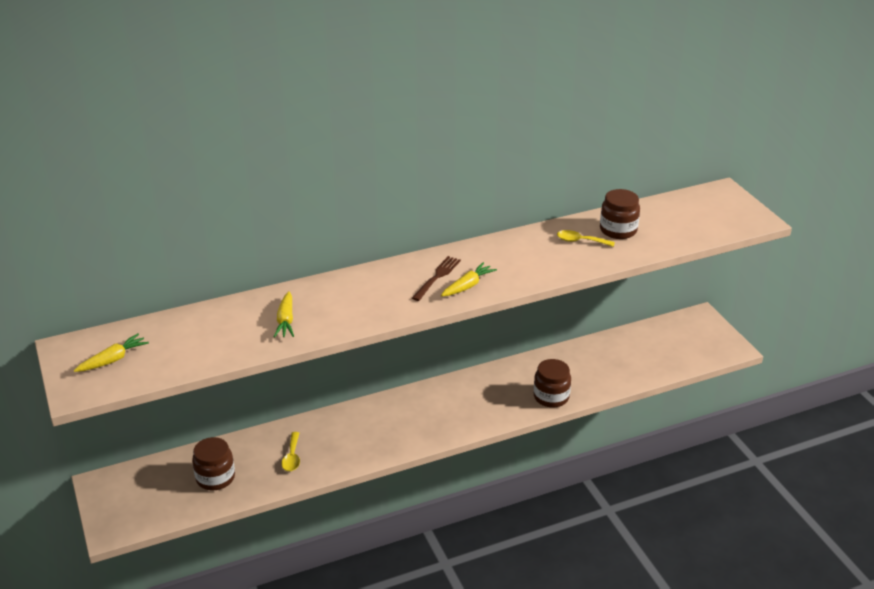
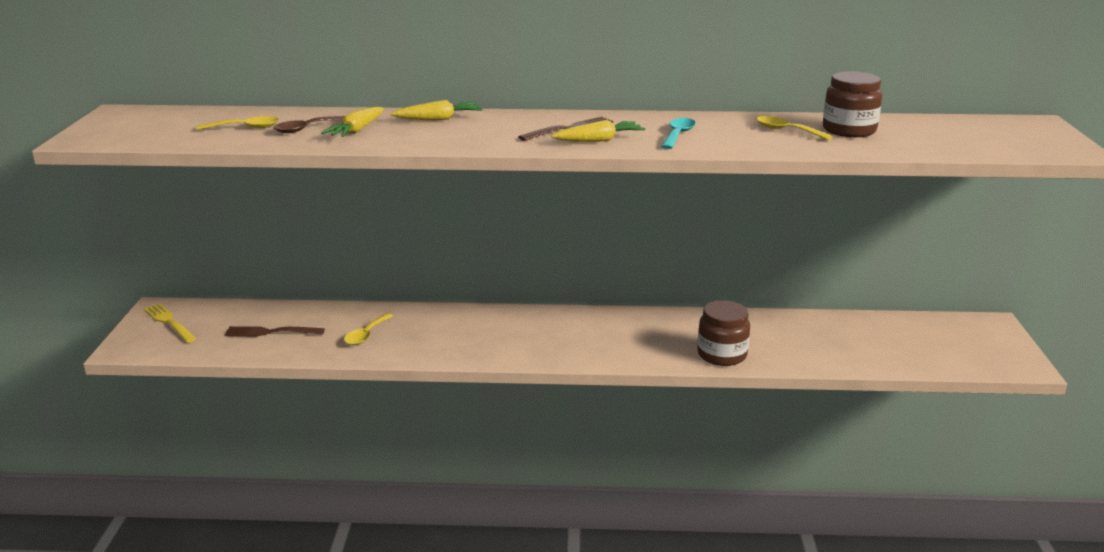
camera: 25 degrees right, 10 degrees down
(113, 360) = (148, 126): yellow carrot -> yellow carrot (439, 119)
(122, 494) = (169, 322): none -> yellow fork
(195, 341) = (245, 128): none -> yellow spoon
(215, 478) = (271, 332): brown jar -> brown fork
(245, 329) = (306, 129): none -> brown spoon
(515, 265) = (678, 135): none -> turquoise spoon

